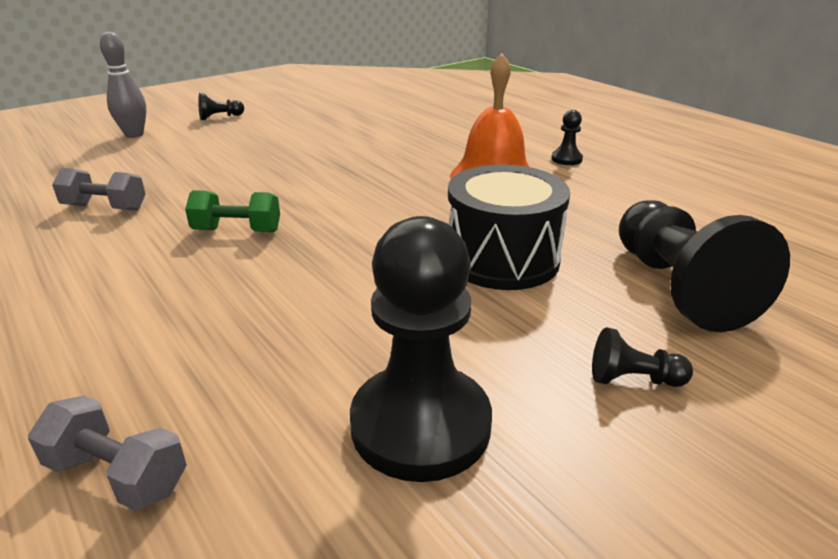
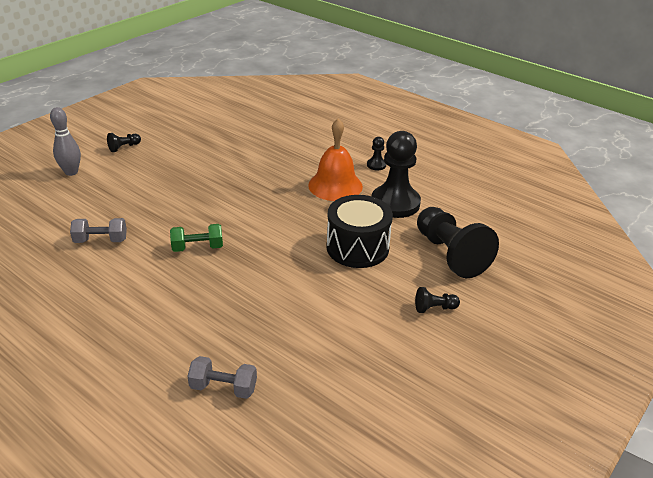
camera: 15 degrees left, 5 degrees up
(420, 425) = (346, 344): black pawn -> black pawn (395, 203)

